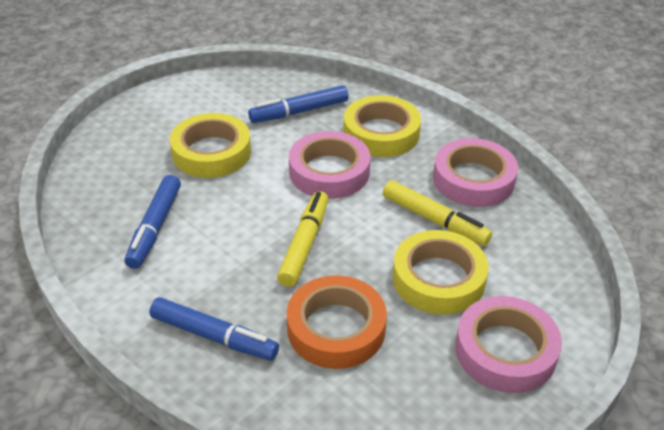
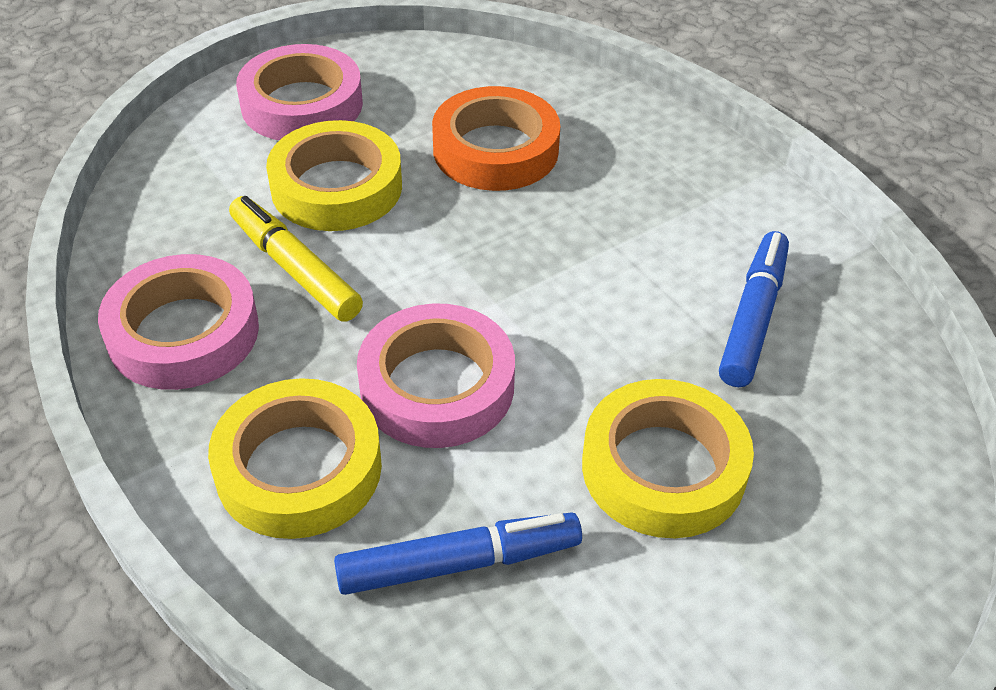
camera: 170 degrees left, 5 degrees up
(214, 337) = (651, 160): blue marker -> none
(305, 244) = (512, 258): yellow marker -> none

